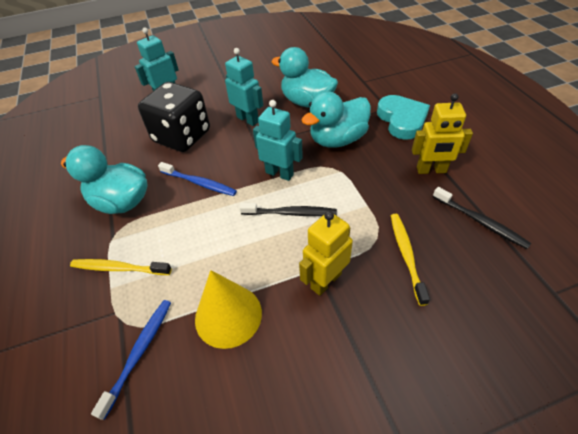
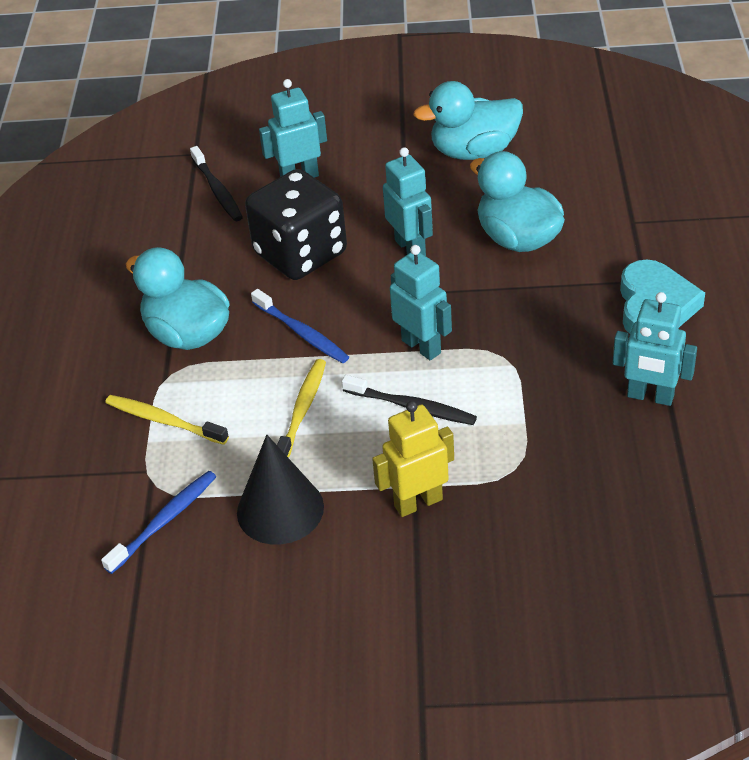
camera: 20 degrees right, 5 degrees down
(228, 315) = (280, 509): yellow cone -> black cone
(337, 140) = (534, 315): turquoise duck -> turquoise duck (474, 152)
(406, 255) = (541, 501): yellow toothbrush -> yellow toothbrush (302, 411)
(431, 170) = (650, 396): yellow robot -> turquoise robot
(480, 221) = (673, 484): black toothbrush -> black toothbrush (217, 190)

